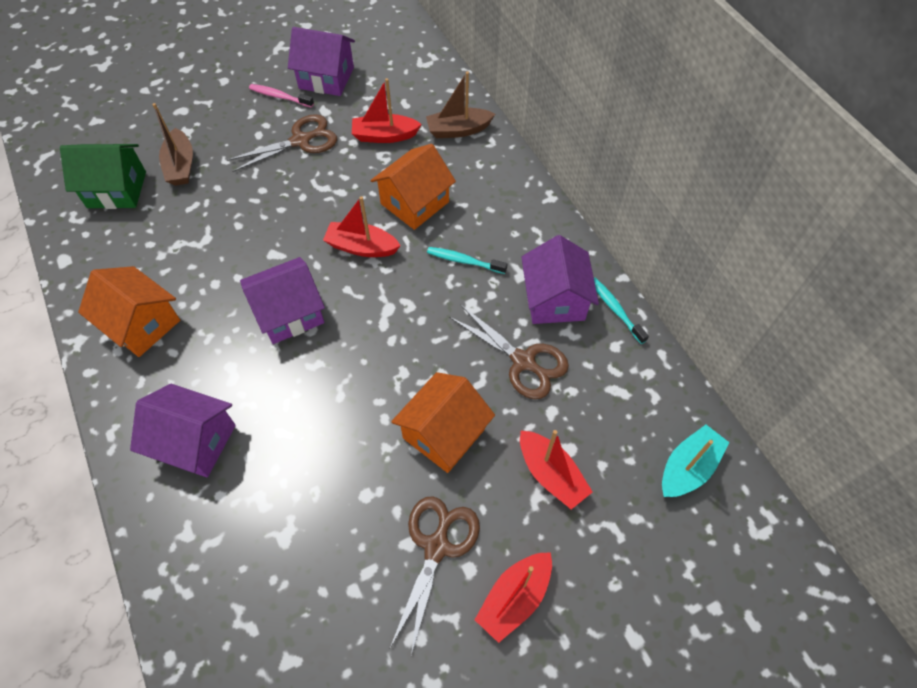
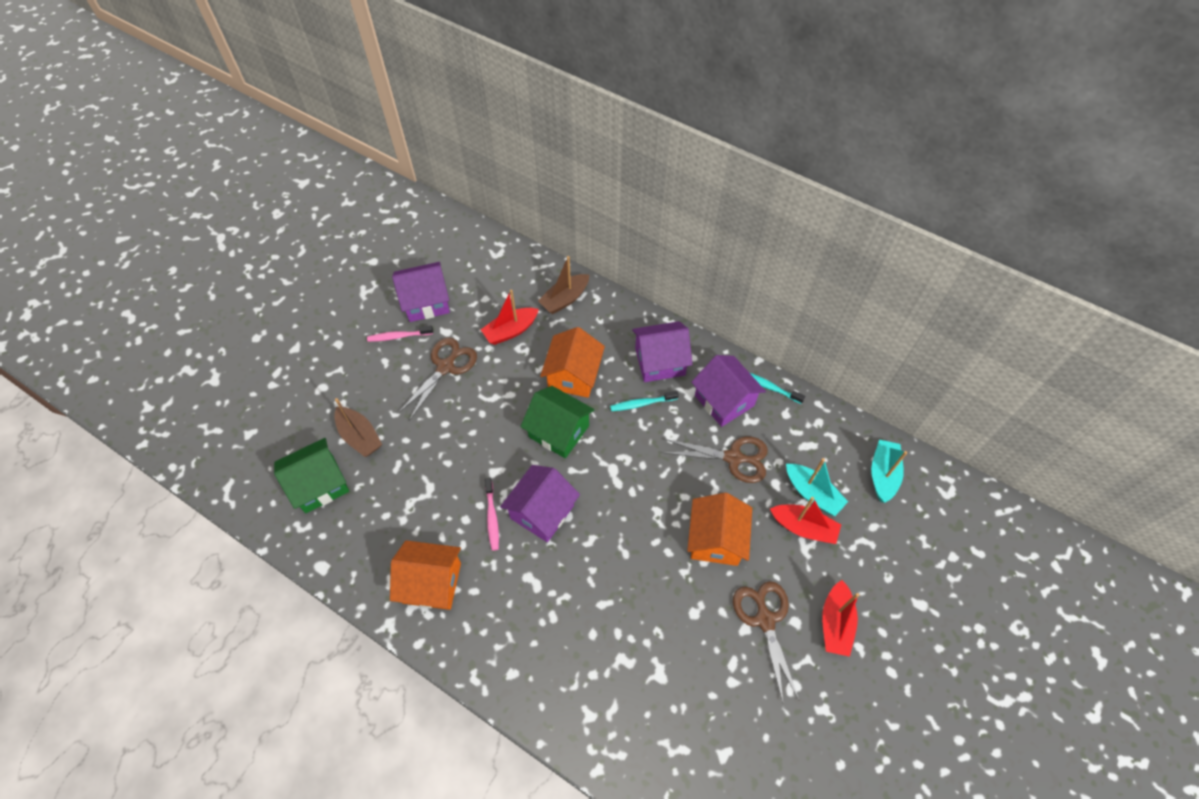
camera: 30 degrees left, 0 degrees up
(195, 441) = (545, 647): purple house -> purple house (660, 361)
(240, 294) = (492, 517): none -> pink toothbrush
(361, 247) = (558, 431): red boat -> green house
(587, 444) = (812, 493): none -> turquoise boat

